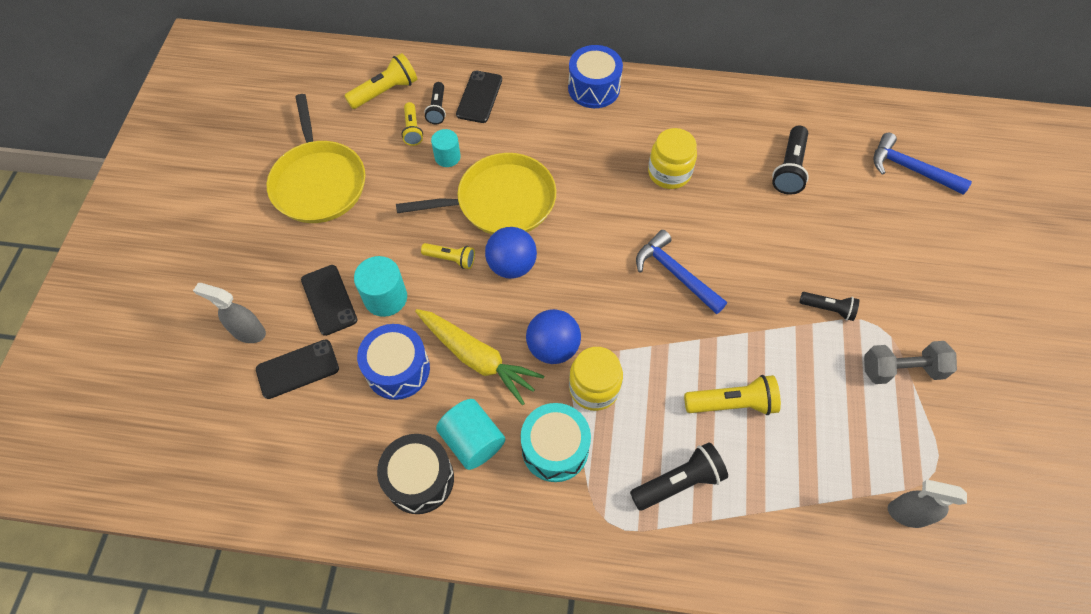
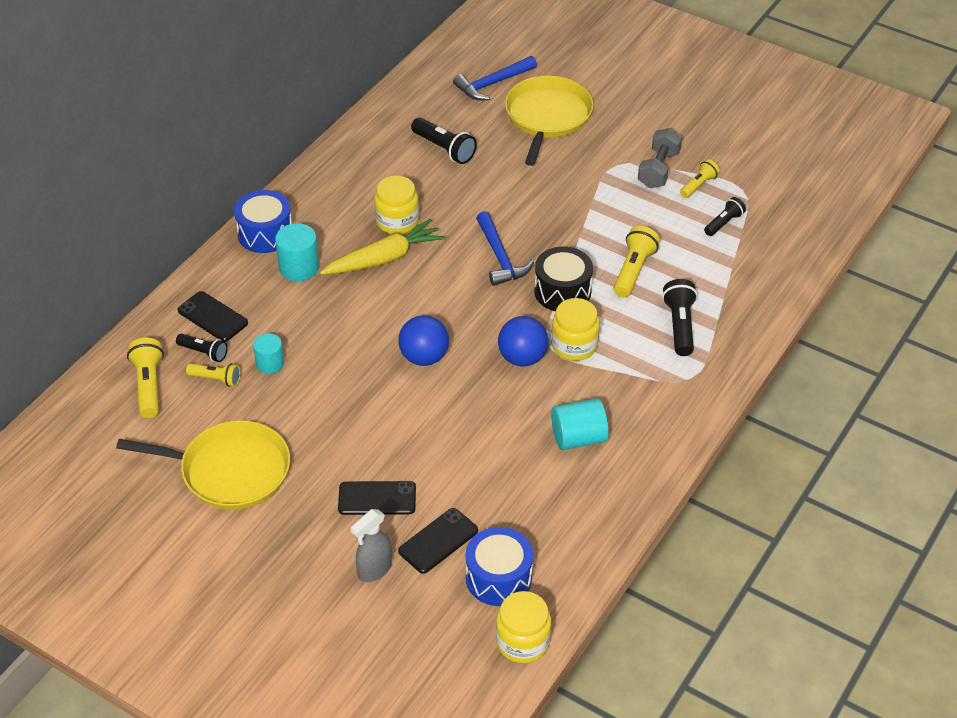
camera: 65 degrees left, 15 degrees down
(201, 491) = (522, 642): none -> yellow jar
(297, 369) = (438, 541): black phone -> black phone turned 45 degrees clockwise
(385, 297) = (401, 456): turquoise cylinder -> turquoise cylinder (299, 267)
(398, 369) = (481, 468): blue drum -> blue drum (499, 578)
(419, 479) = (594, 483): black drum -> black drum (562, 291)
(451, 259) = (389, 397): yellow flashlight -> yellow flashlight (698, 185)
(477, 358) = (503, 411): yellow carrot -> yellow carrot (384, 259)
(500, 201) = (349, 342): yellow pan -> yellow pan (547, 117)
(555, 448) = (613, 388): turquoise drum -> none
(675, 274) = (500, 257): blue hammer -> blue hammer turned 90 degrees counterclockwise
(828, 309) = (586, 185): black flashlight -> black flashlight (724, 223)
(907, 513) = (764, 217): grey spray bottle -> none

